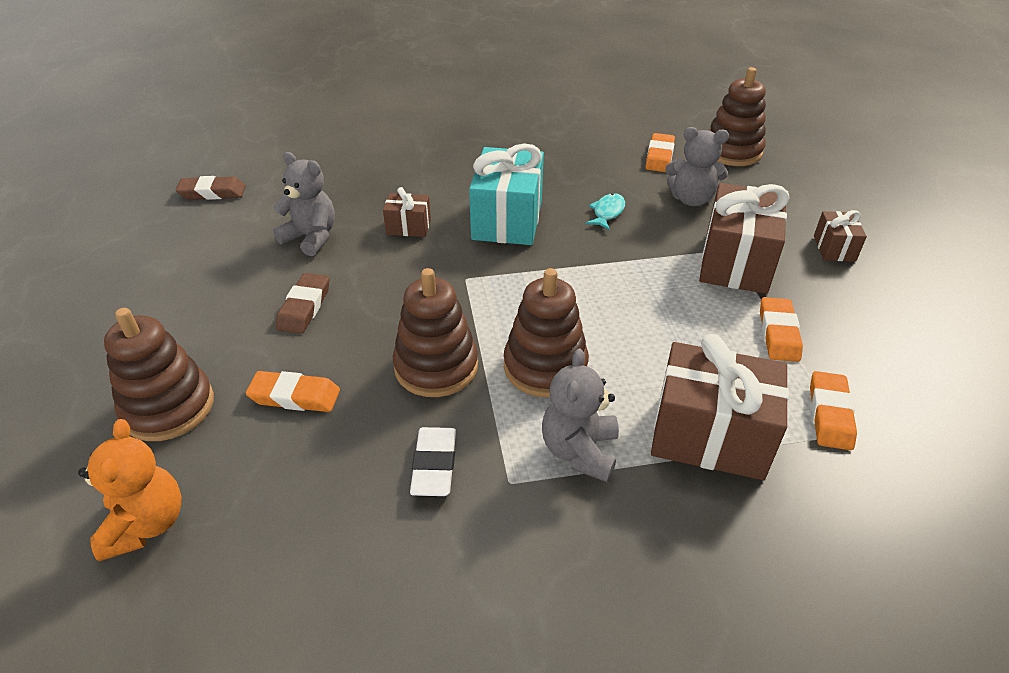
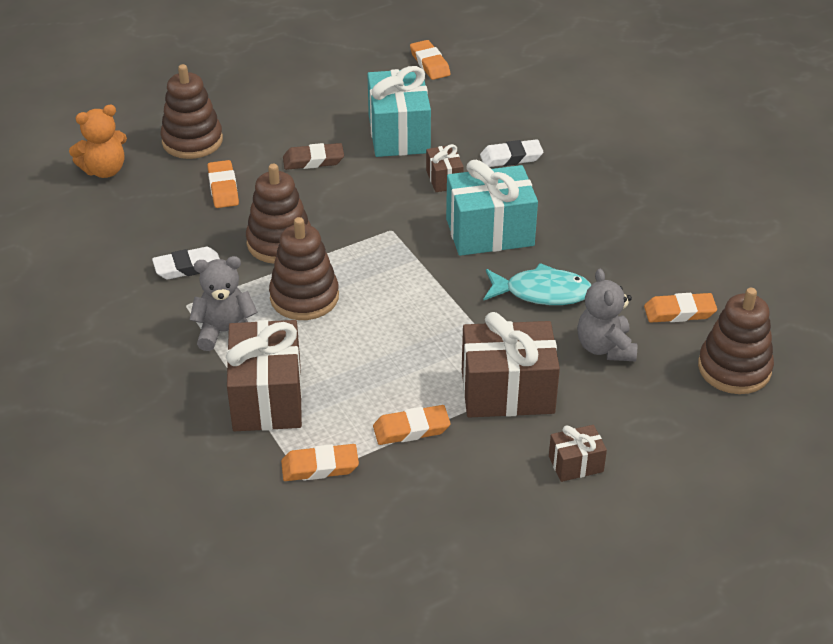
camera: 70 degrees right, 0 degrees up
(212, 192) = (430, 64): brown eraser -> orange eraser
(311, 238) = (399, 134): grey teddy bear -> turquoise gift
(406, 183) = (511, 157): none -> white eraser
(607, 212) = (542, 292): turquoise fish -> turquoise fish, size x1.70

